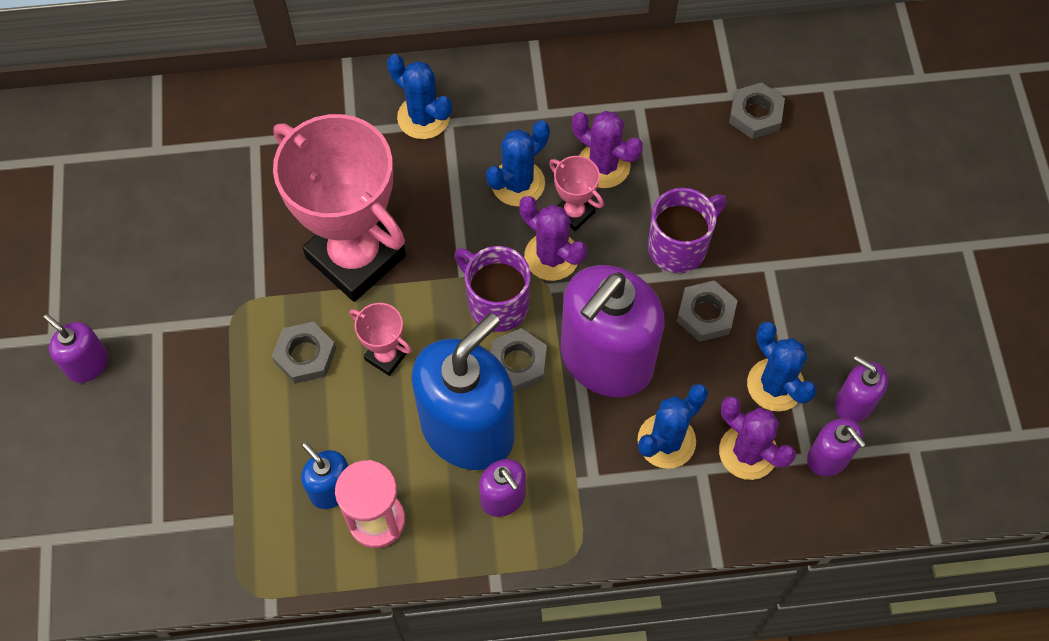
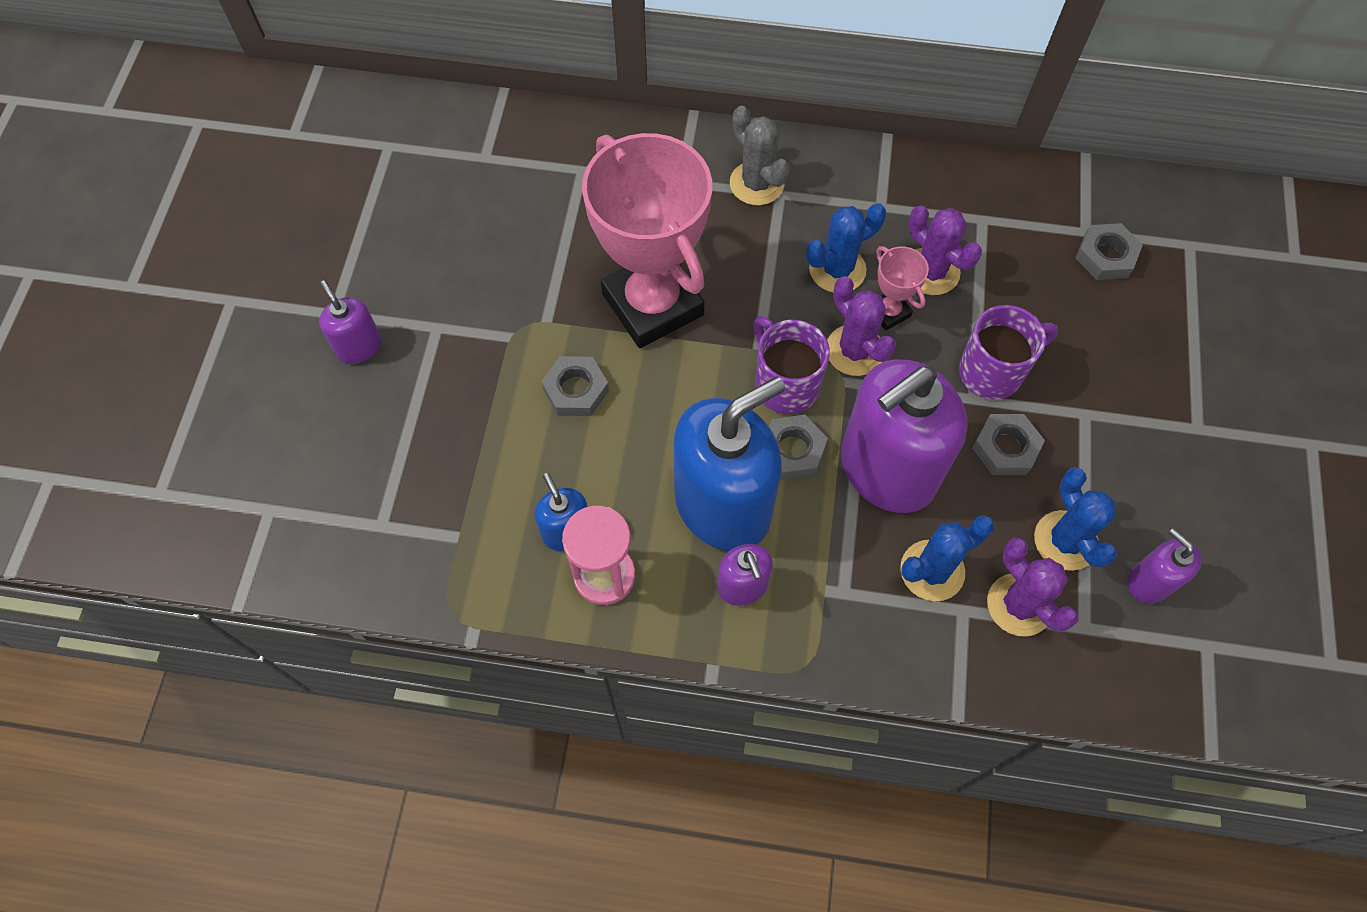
camera: 15 degrees right, 0 degrees up
(386, 356) = (657, 410): pink trophy -> none
(423, 117) = (756, 183): blue cactus -> grey cactus
(828, 457) = (1108, 633): purple soap dispenser -> none

